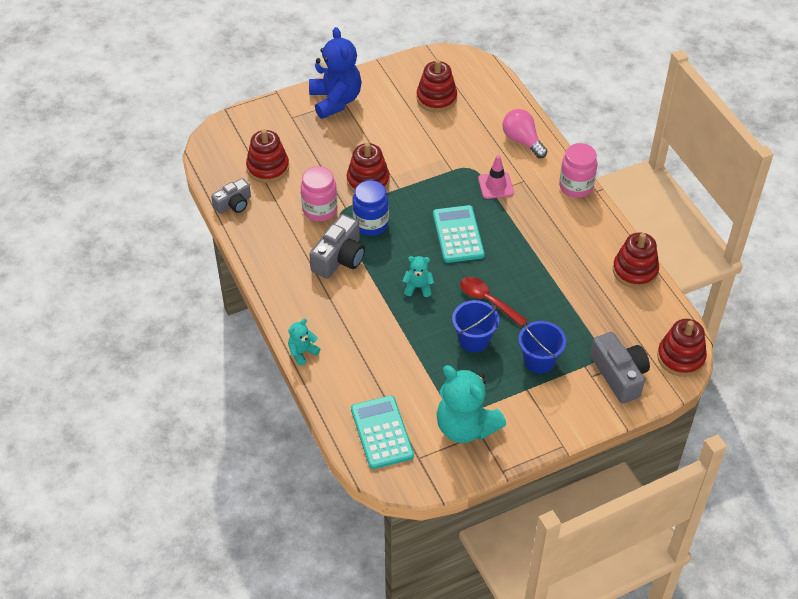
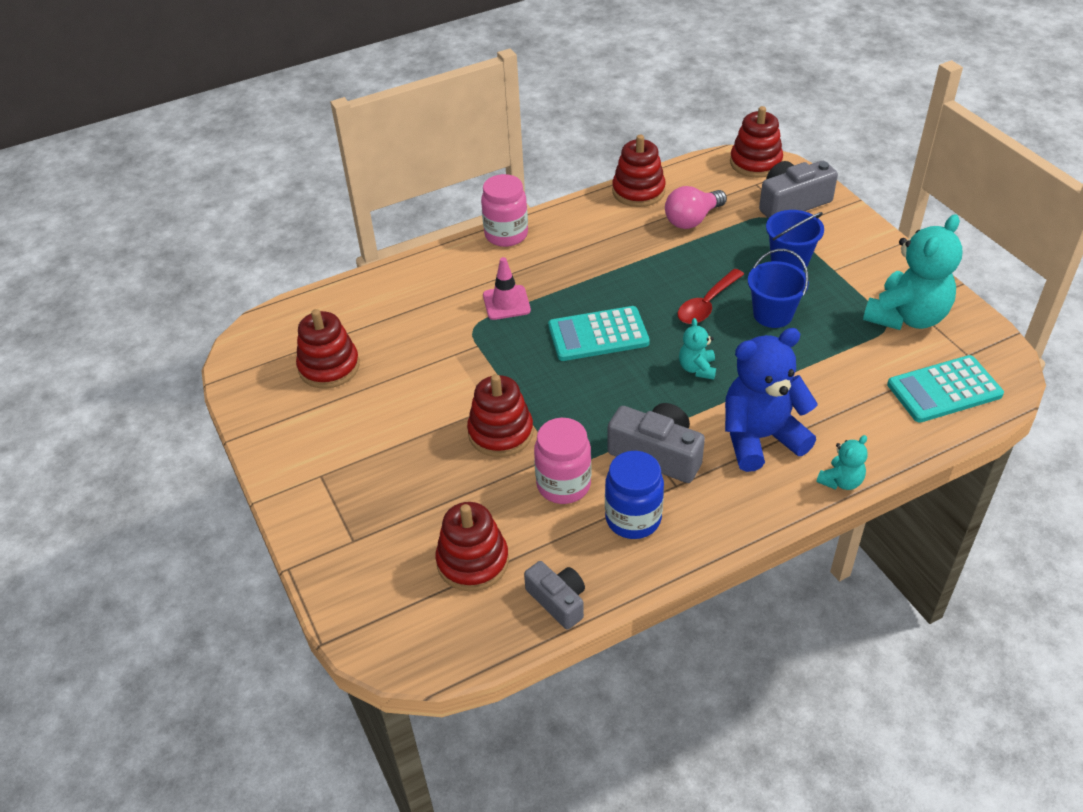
camera: 90 degrees left, 5 degrees down
(302, 352) = (841, 481): turquoise teddy bear -> turquoise teddy bear turned 90 degrees counterclockwise
(335, 100) = (319, 485): blue teddy bear -> blue teddy bear (760, 438)
(371, 224) = (587, 424): blue jar -> blue jar (633, 519)
(522, 141) = (423, 281): pink light bulb -> pink light bulb (692, 220)

